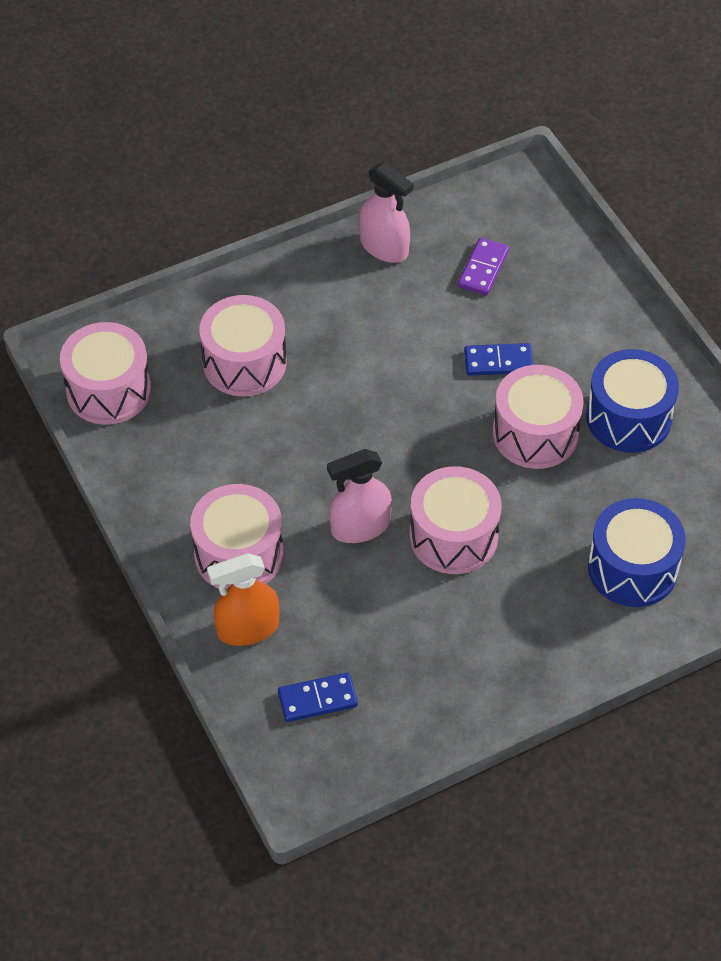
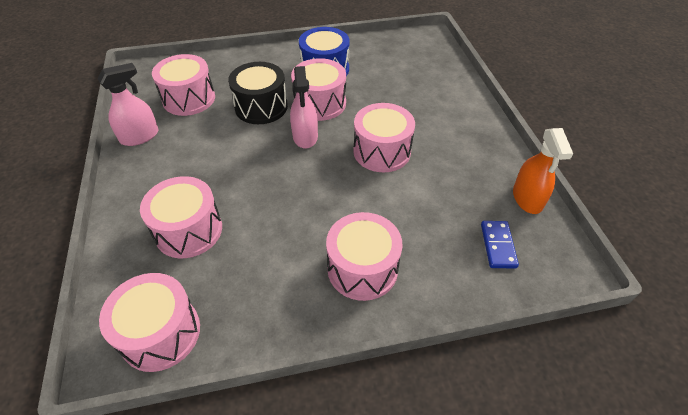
camera: 75 degrees left, 5 degrees down
(248, 628) = (431, 276): orange spray bottle -> orange spray bottle (527, 198)
(360, 527) = (360, 194): pink spray bottle -> pink spray bottle (305, 136)
(483, 268) = (189, 99): purple domino -> pink drum
(498, 361) = (261, 107): blue domino -> black drum
(632, 568) = (423, 88): blue drum -> none

